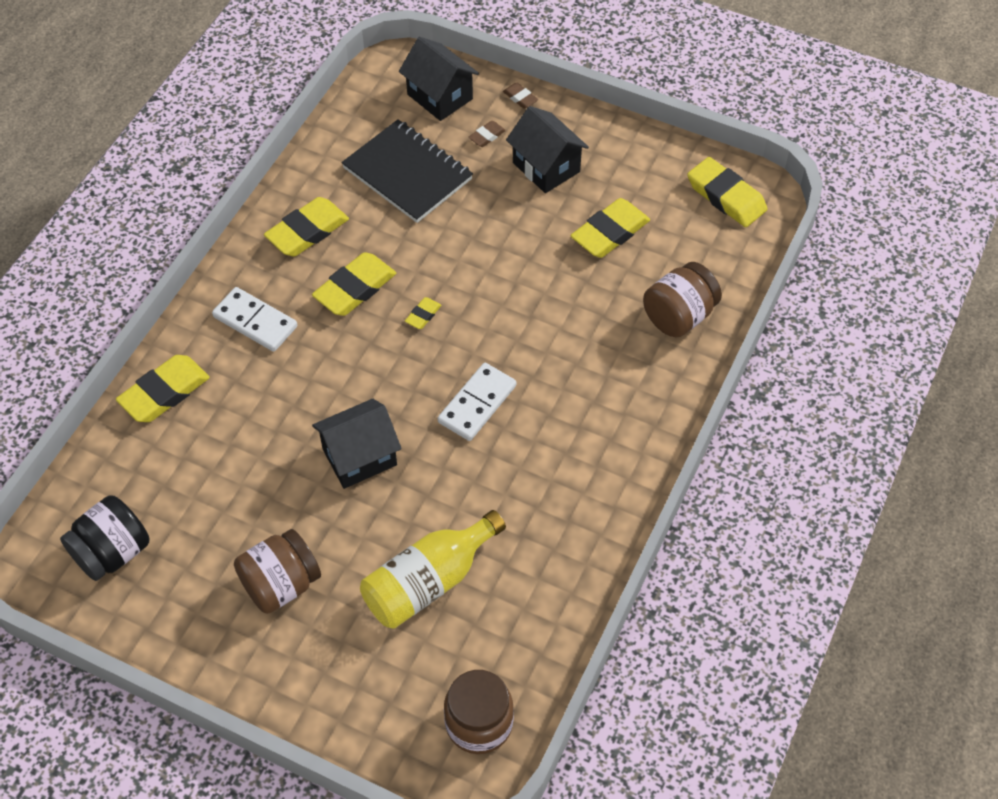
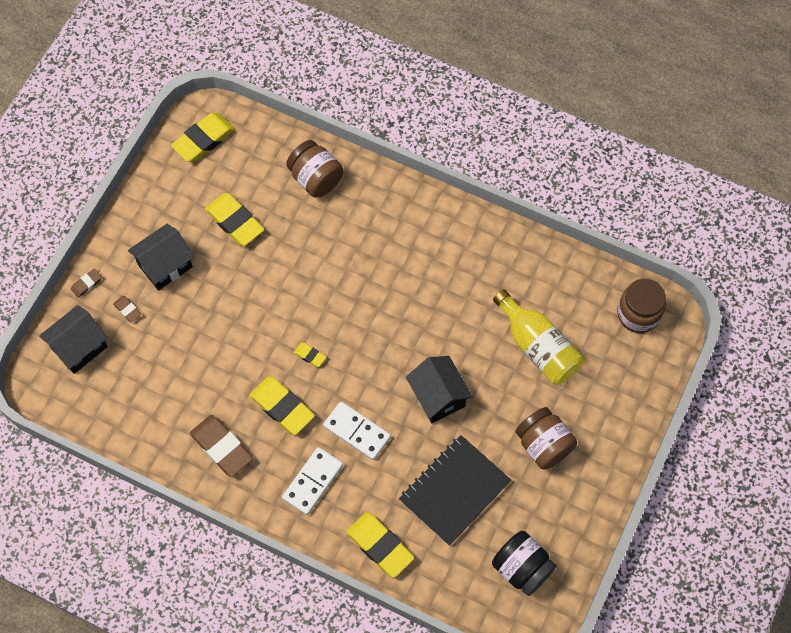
camera: 90 degrees left, 10 degrees up
(307, 231) = (221, 447): yellow eraser -> brown eraser
(407, 173) = (164, 371): black notebook -> black notebook (454, 491)
(477, 404) = (392, 316): white domino -> white domino (357, 431)

